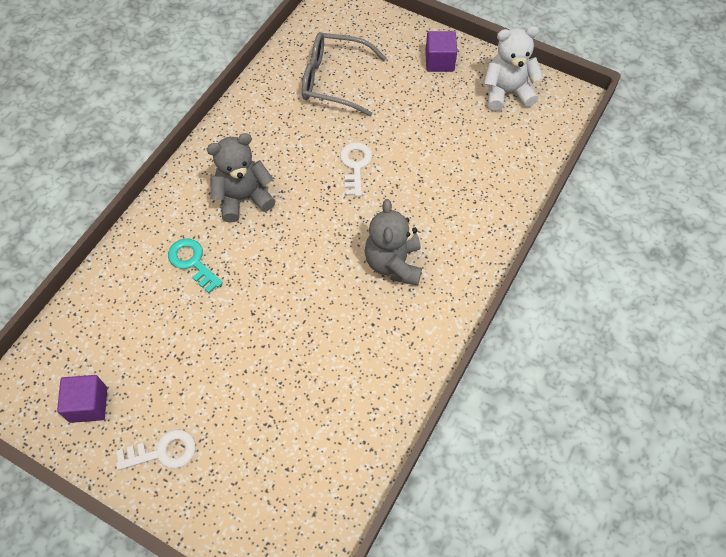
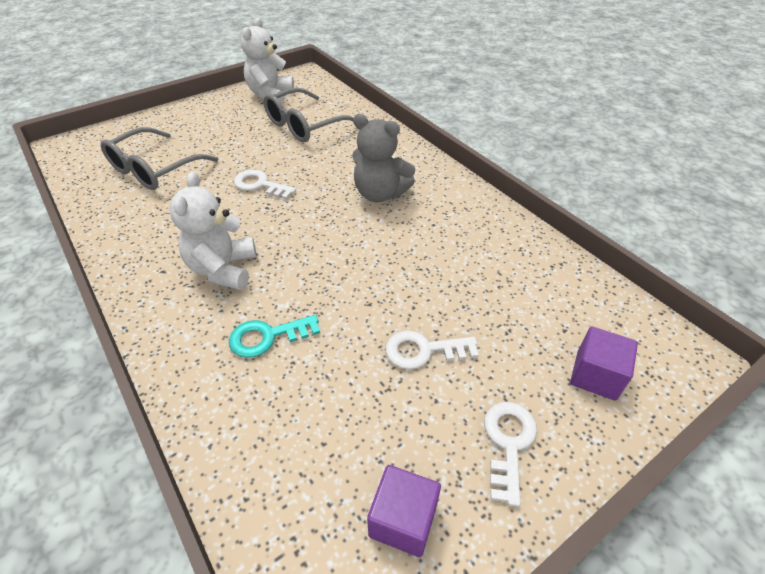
camera: 65 degrees left, 15 degrees down
(222, 370) = (424, 350): none -> white key
(243, 198) = (223, 269): grey teddy bear -> white teddy bear
(439, 61) = (205, 113): purple cube -> purple cube (596, 376)
(470, 150) = (305, 125): none -> grey glasses

